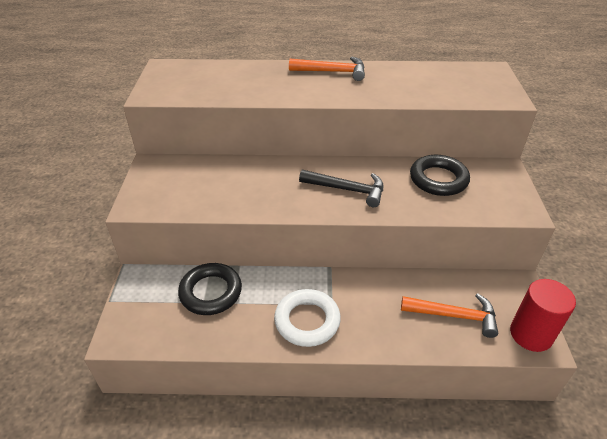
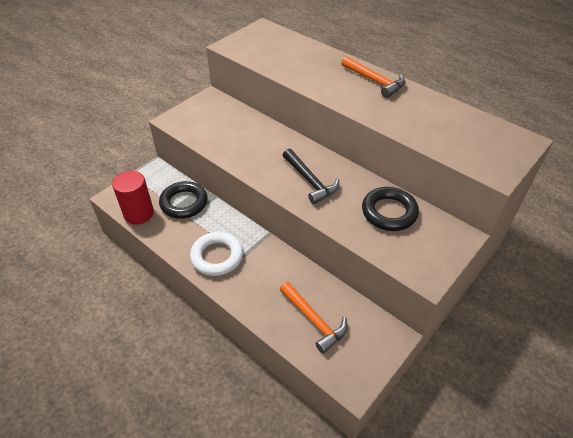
camera: 40 degrees right, 5 degrees up
(531, 334) = (354, 372): red cylinder -> red cylinder (139, 214)

